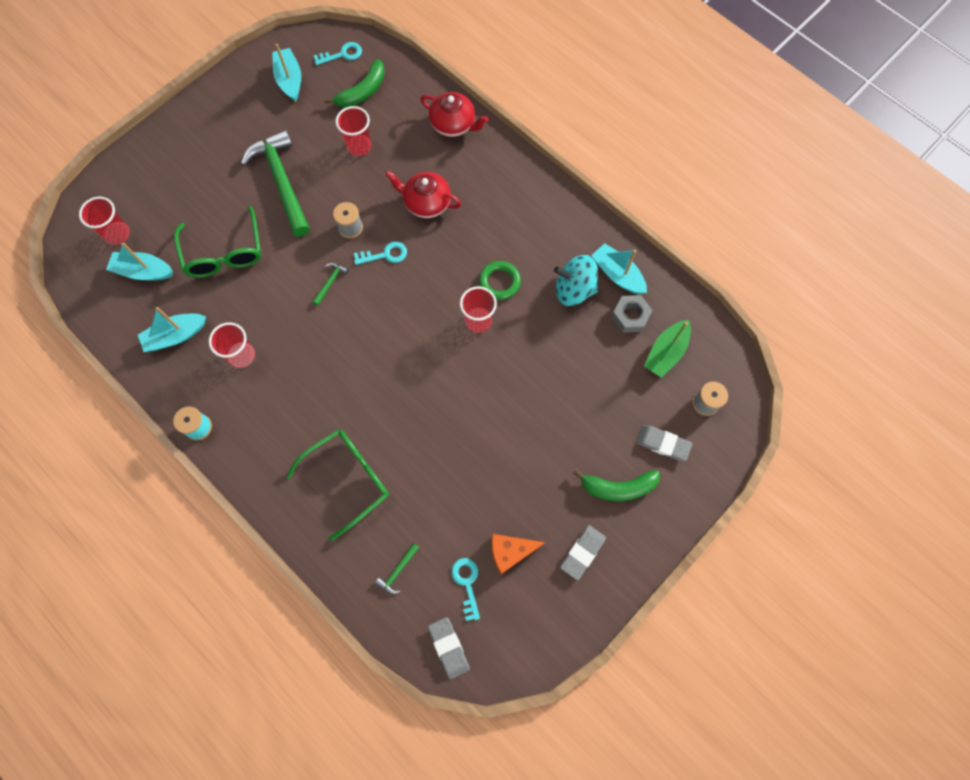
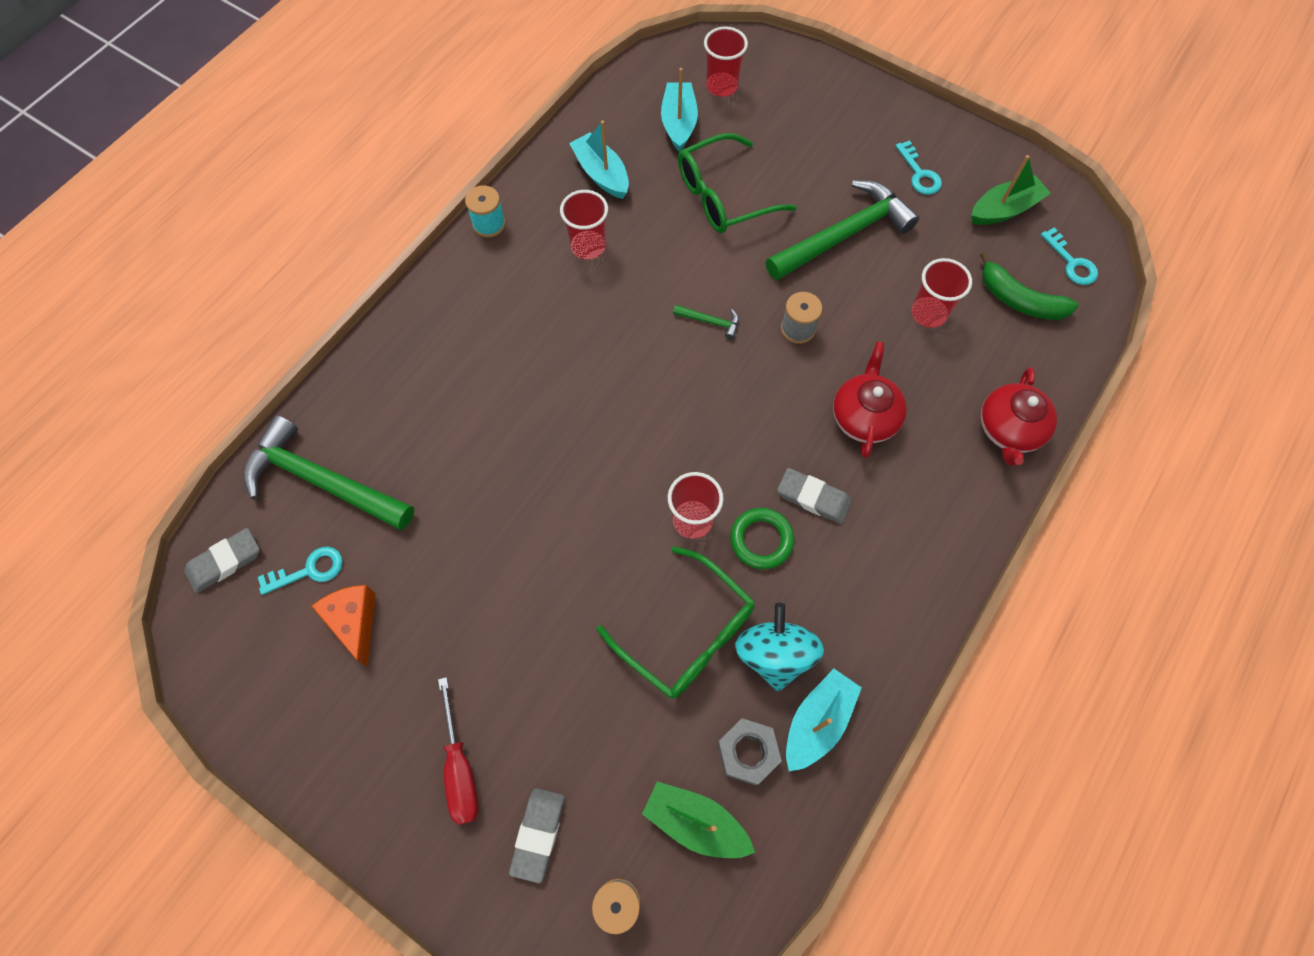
camera: 80 degrees right, 5 degrees down
(290, 80) = (1004, 209): turquoise boat -> green boat
(348, 479) = (440, 399): green glasses -> green glasses (687, 633)
(385, 254) = (767, 379): turquoise key -> turquoise key (919, 174)
(397, 571) = (323, 480): green hammer -> green hammer, size x2.48
(582, 552) = (358, 726): grey eraser -> grey eraser (813, 498)
(618, 487) = (460, 768): green banana -> red screwdriver

